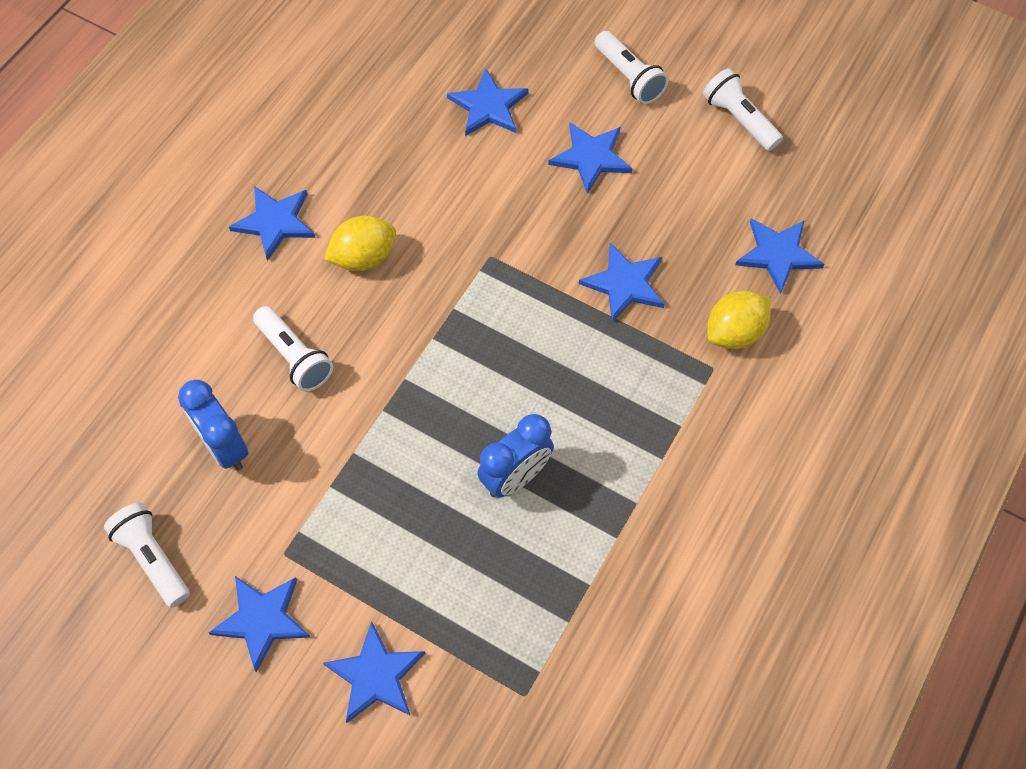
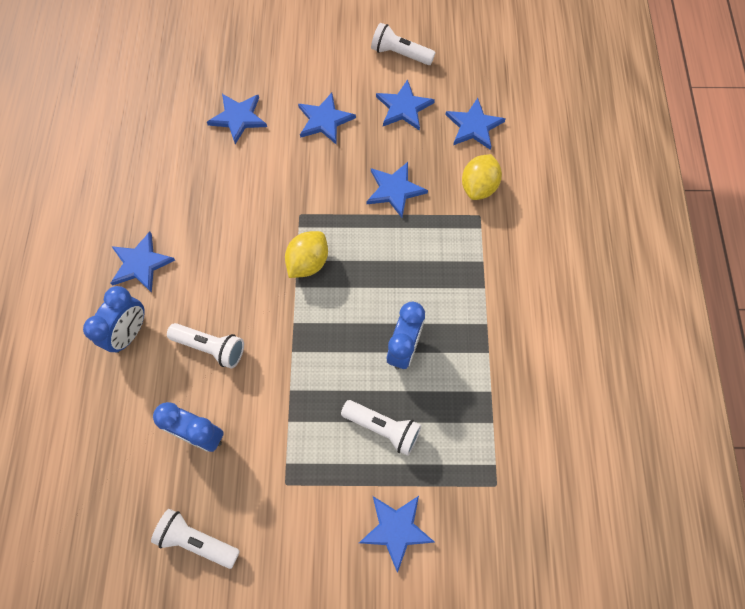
camera: 30 degrees left, 5 degrees up
(217, 294) = (129, 333): none -> blue clock
(262, 620) = (298, 537): blue star -> blue star (403, 107)
(363, 257) = (216, 257): yellow lemon -> yellow lemon (308, 262)
(629, 77) = (317, 58): white flashlight -> white flashlight (383, 428)

